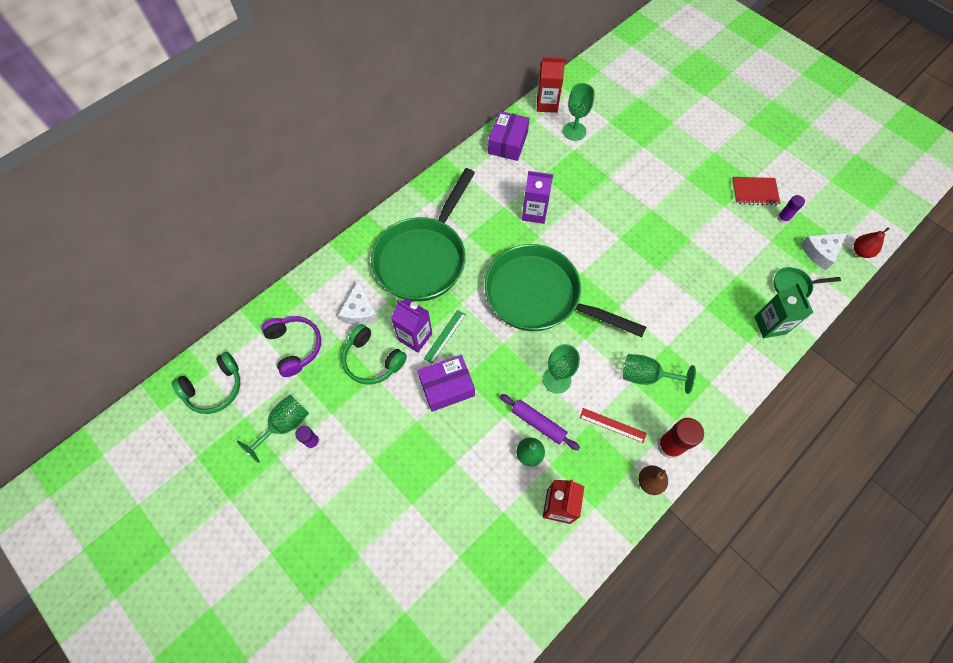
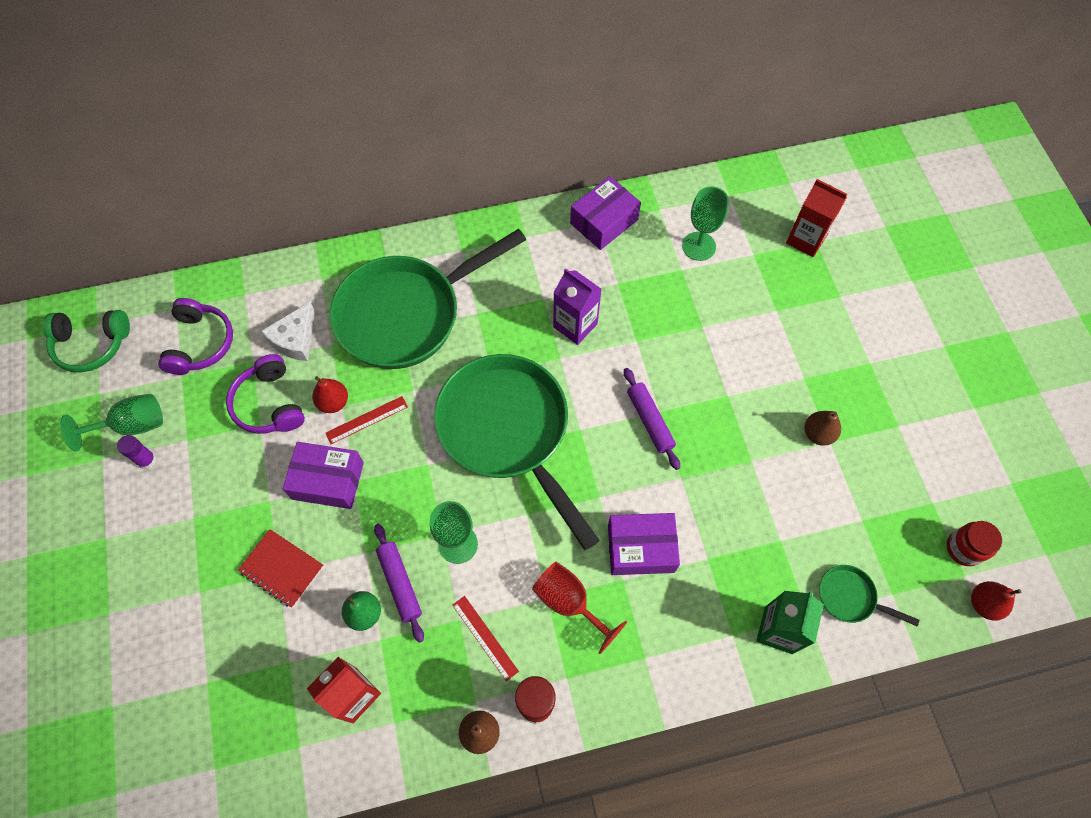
camera: 30 degrees right, 0 degrees up
(372, 360) = (269, 404): green headphones -> purple headphones
(415, 337) = (333, 402): purple carton -> red pear
(445, 336) = (367, 420): green ruler -> red ruler
(547, 104) = (688, 195): red carton -> red carton (806, 240)
(618, 246) = (650, 421): none -> purple rolling pin
(646, 376) = (569, 602): green goblet -> red goblet
(664, 322) = (641, 548): none -> purple box
(714, 205) = (818, 434): none -> brown pear
(754, 192) = (887, 444): red notebook -> red notebook (282, 568)
(783, 218) = (902, 500): purple glue stick -> none
(820, 252) = (923, 573): white cheese -> none
(831, 227) = (964, 548): none -> red jar

